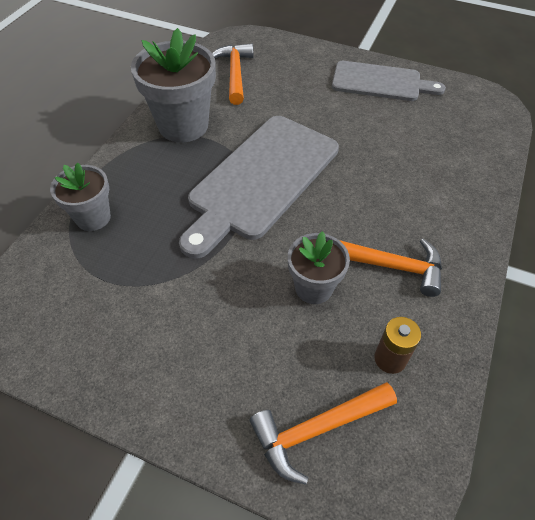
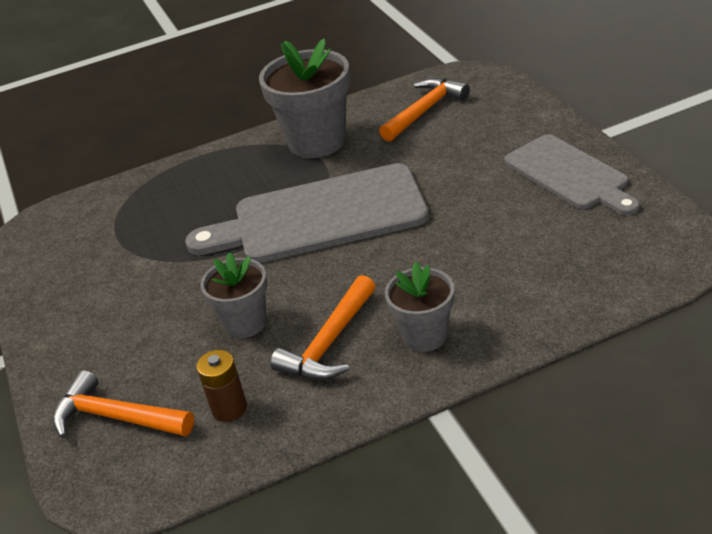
camera: 50 degrees right, 15 degrees down
(93, 217) = (162, 187): grey flower pot -> grey flower pot (425, 336)
(389, 266) = (329, 342): orange hammer -> orange hammer turned 60 degrees clockwise

